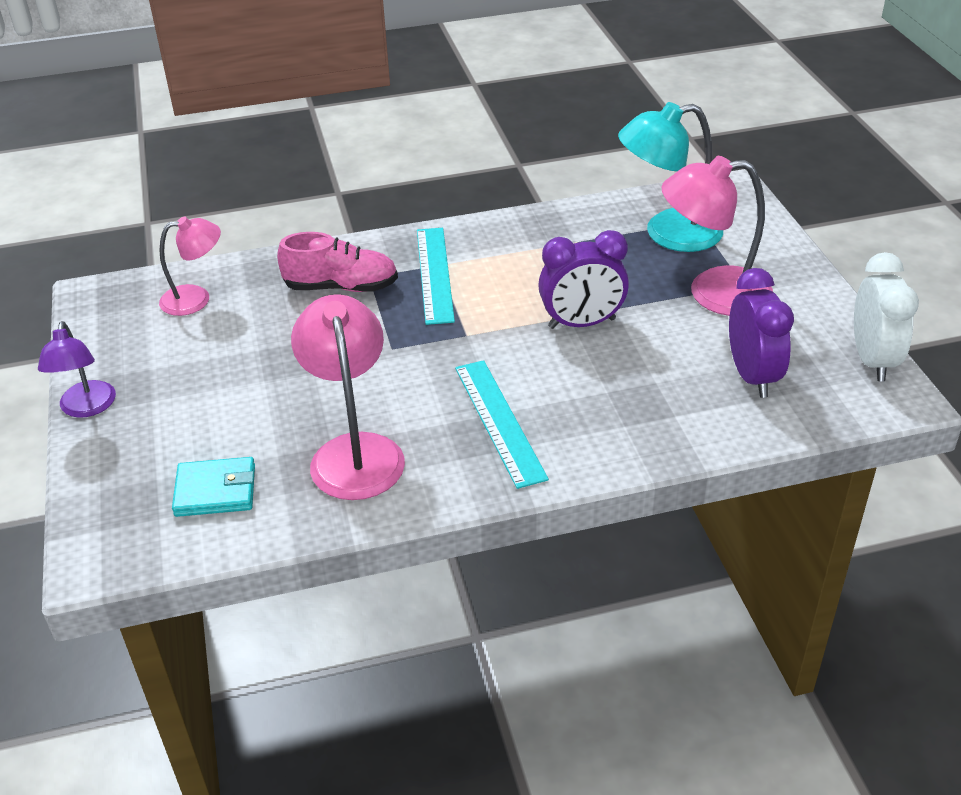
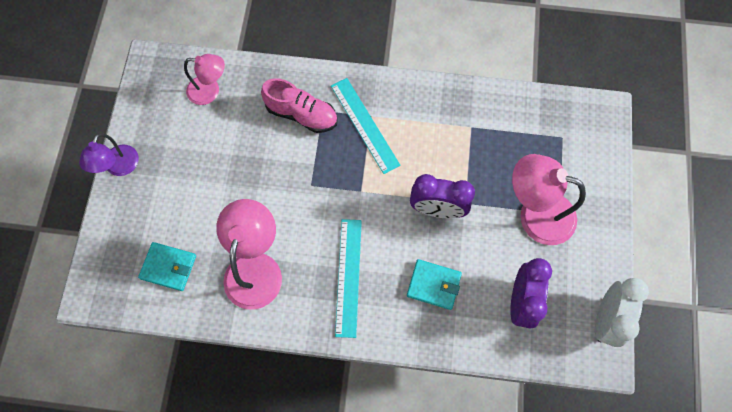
camera: 20 degrees right, 30 degrees up
(435, 274) = (365, 125): turquoise ruler -> turquoise ruler turned 45 degrees counterclockwise
(625, 395) = (433, 285): none -> turquoise wallet
(668, 233) = (535, 142): turquoise lamp -> none

